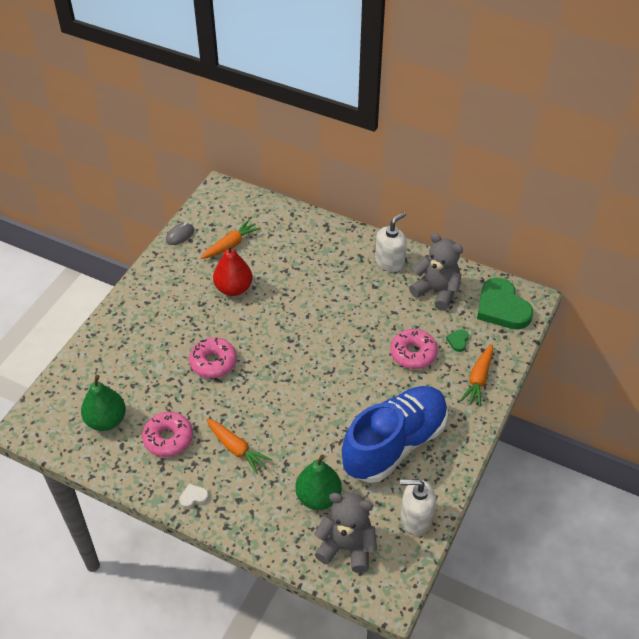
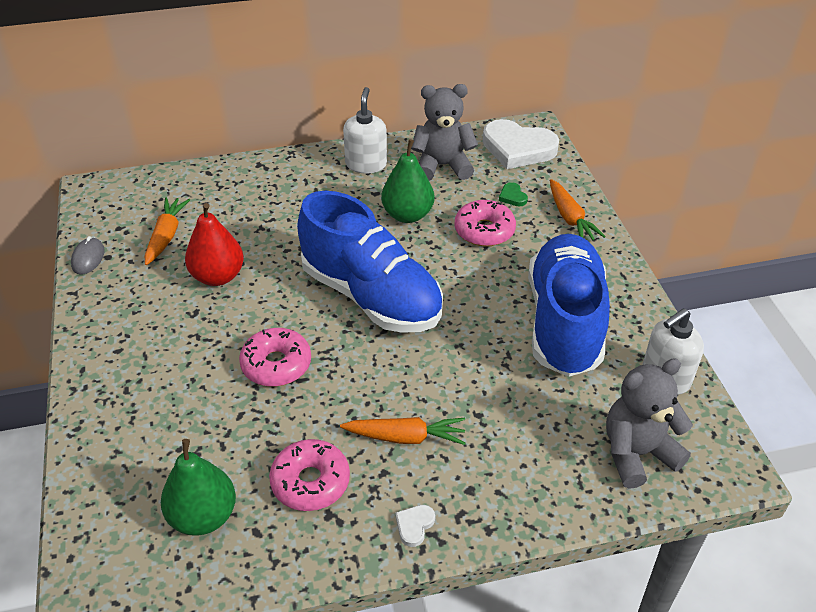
camera: 40 degrees left, 5 degrees down
(302, 354) = (371, 296): none -> blue shoe
(318, 497) = (551, 425): green pear -> green pear (407, 215)
(502, 308) = (518, 148): green heart -> white heart

